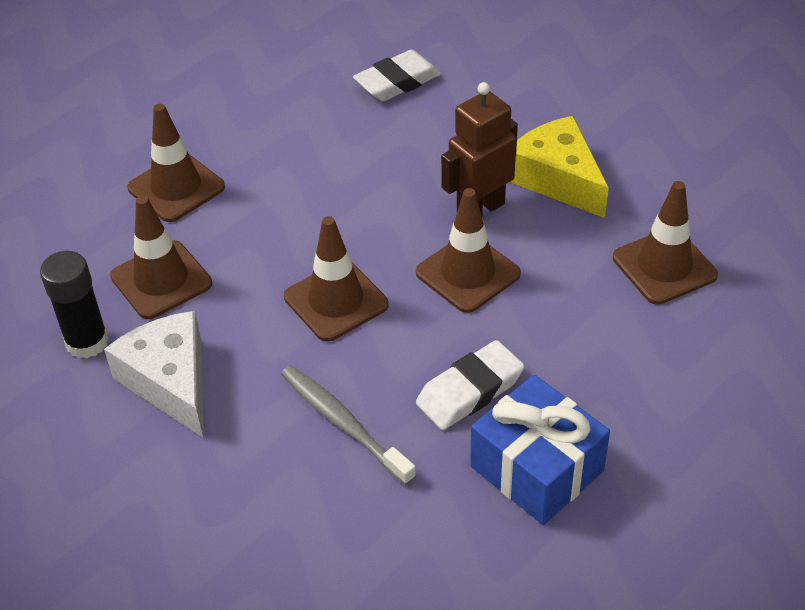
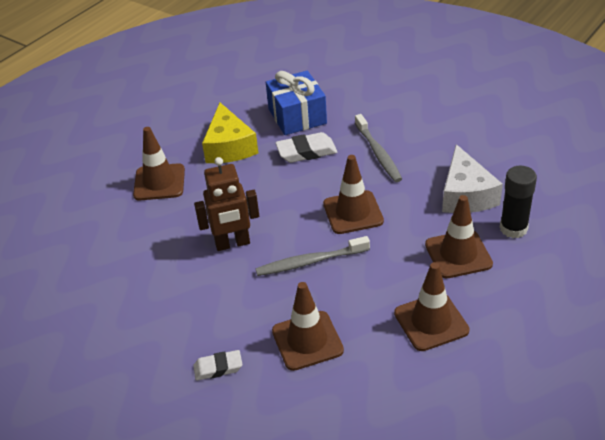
camera: 155 degrees left, 5 degrees down
(360, 215) = (310, 262): none -> grey toothbrush
(397, 82) = (218, 368): white eraser -> white eraser, size x0.65
(468, 273) = (267, 207): brown traffic cone -> brown traffic cone (307, 341)
(557, 178) = (169, 250): yellow cheese -> yellow cheese (229, 147)

